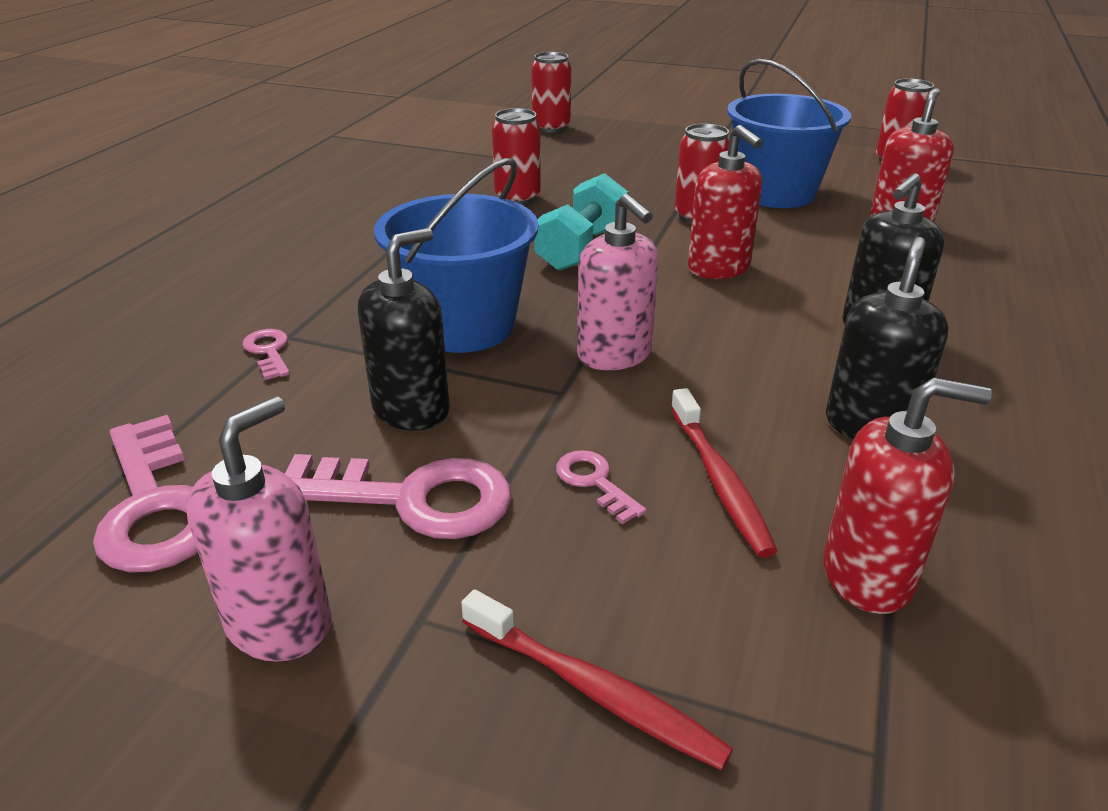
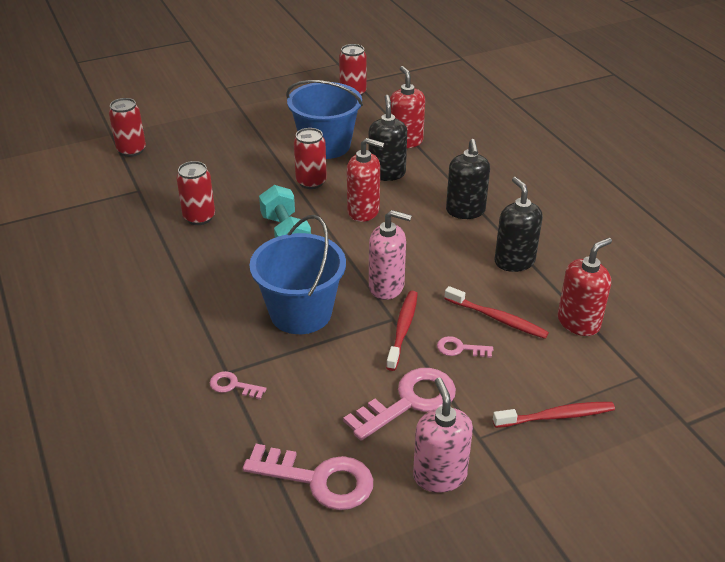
camera: 45 degrees left, 5 degrees up
(411, 409) = (347, 367): black soap dispenser -> black soap dispenser (387, 173)
(554, 411) = (403, 329): none -> red toothbrush

